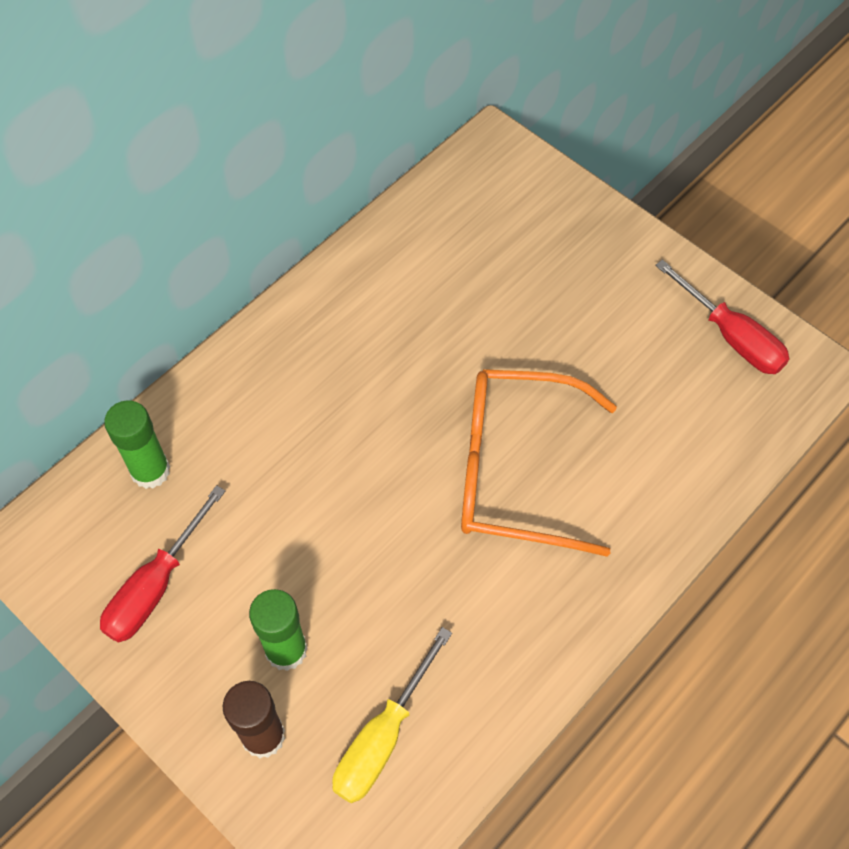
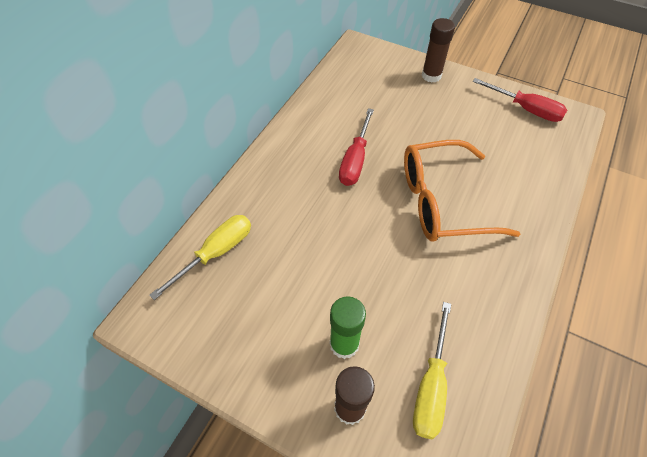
camera: 15 degrees left, 5 degrees down
(150, 471) = (216, 253): green glue stick -> yellow screwdriver
(156, 586) = (241, 324): red screwdriver -> red screwdriver (355, 160)
(596, 234) = (431, 76): none -> brown glue stick

